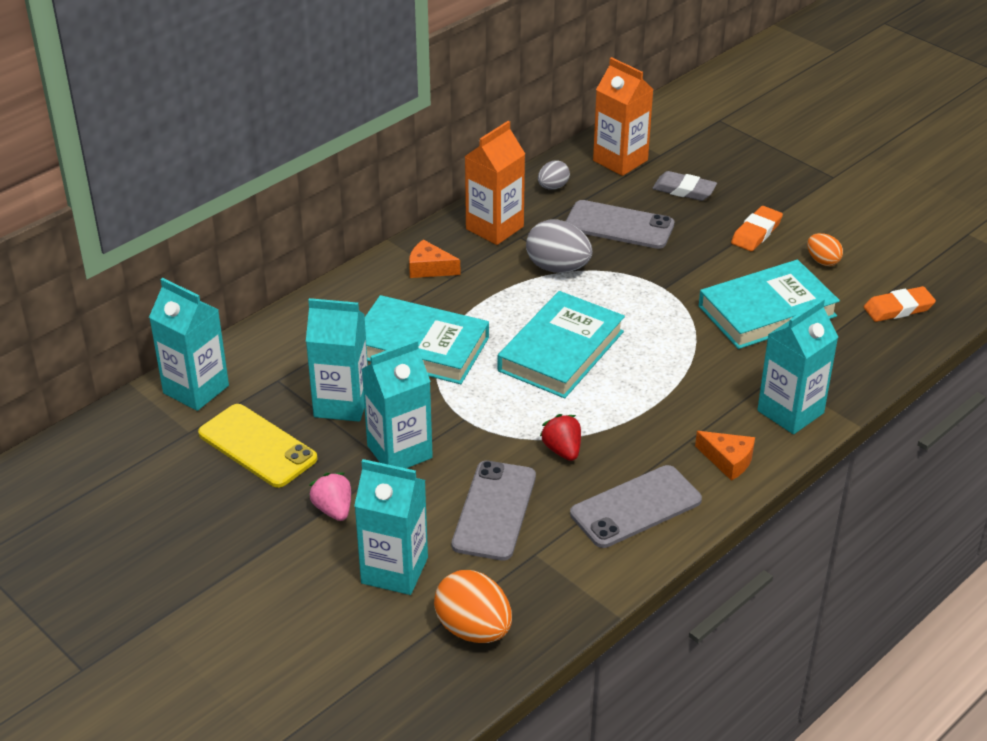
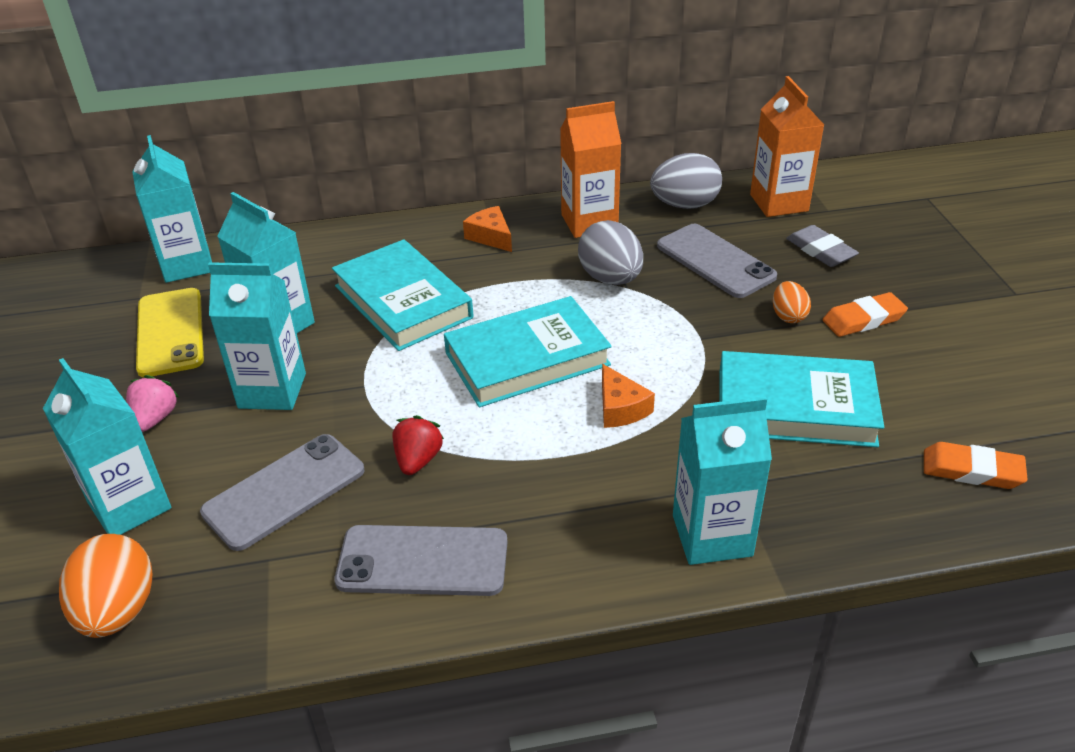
camera: 35 degrees right, 0 degrees up
(553, 187) = (684, 205): grey egg -> grey egg, size x1.75
(728, 460) = (579, 558): orange cheese -> orange cheese (620, 408)
(822, 261) = (918, 378): orange egg -> orange egg (788, 316)

